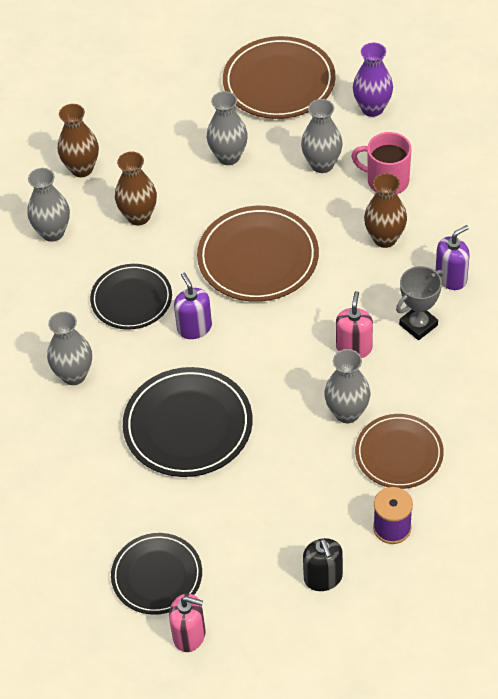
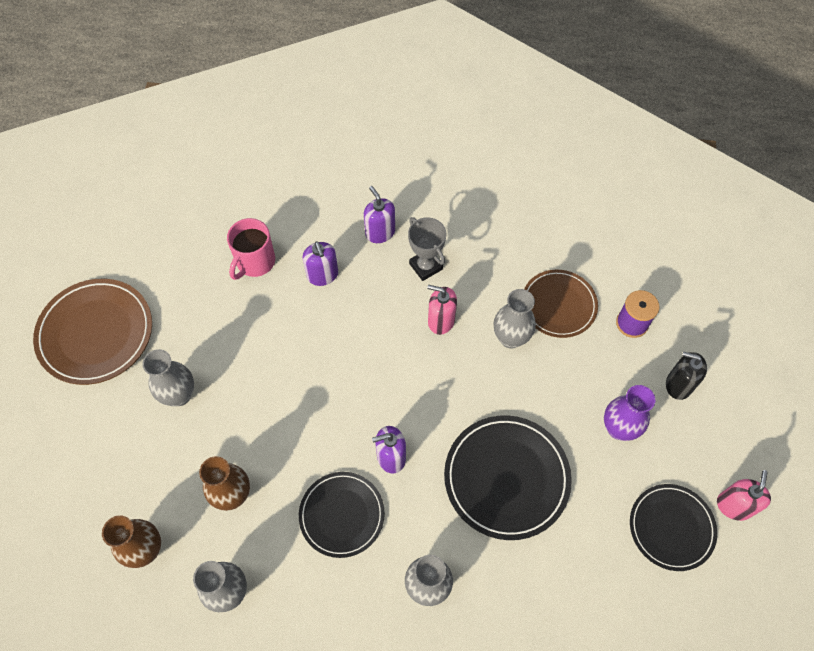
camera: 85 degrees left, 10 degrees up
(258, 258) = (318, 386): brown plate -> none
(322, 164) = (217, 312): grey vase -> none
(323, 578) = (678, 385): black soap dispenser -> black soap dispenser turned 150 degrees counterclockwise
(372, 108) = (161, 258): purple vase -> purple vase (618, 428)
(385, 238) = (322, 275): brown vase -> purple soap dispenser

